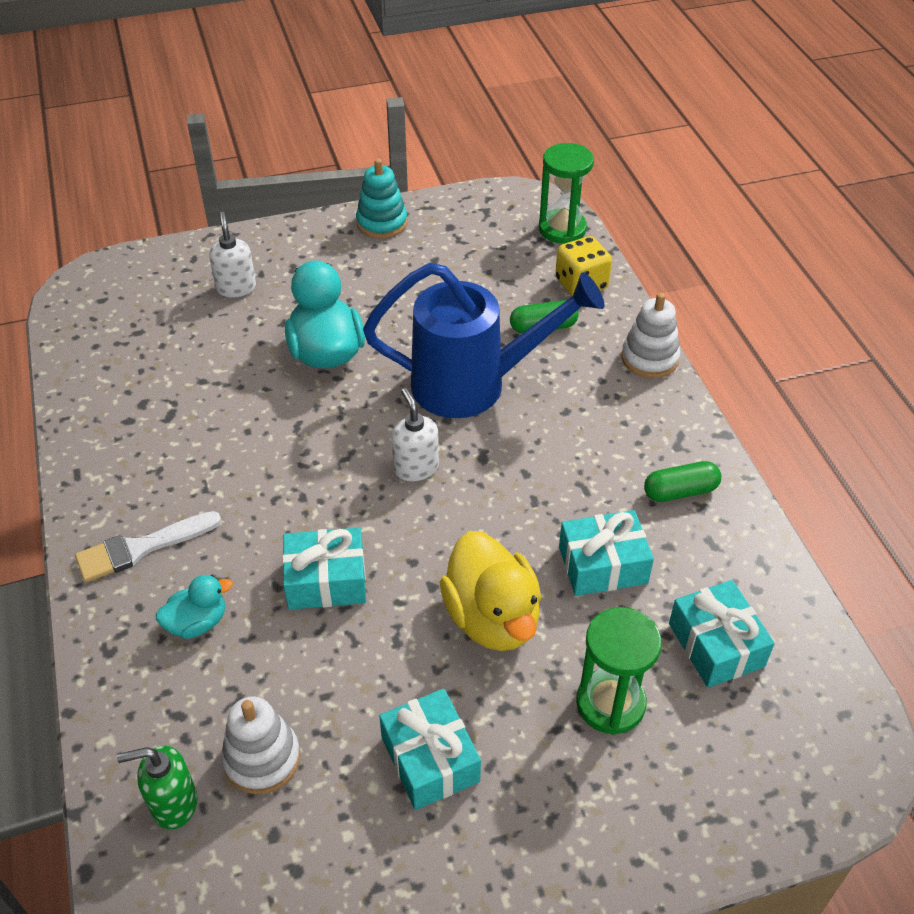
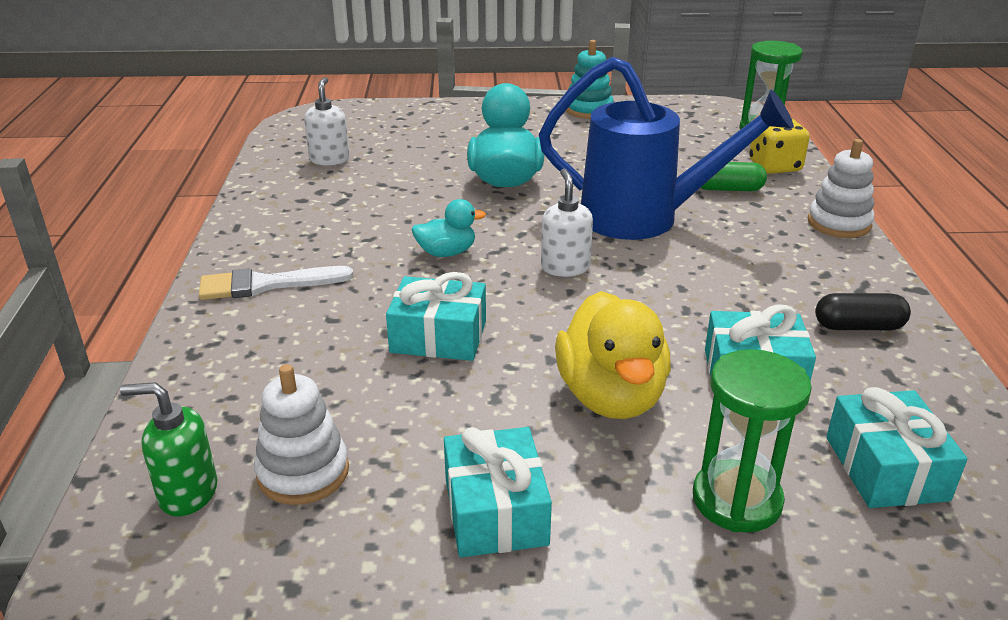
camera: 15 degrees right, 15 degrees down
(197, 623) = (291, 347): turquoise duck -> turquoise duck (446, 253)
(236, 288) = (439, 132): white soap dispenser -> white soap dispenser (329, 159)
(680, 491) = (858, 326): green capsule -> black capsule

